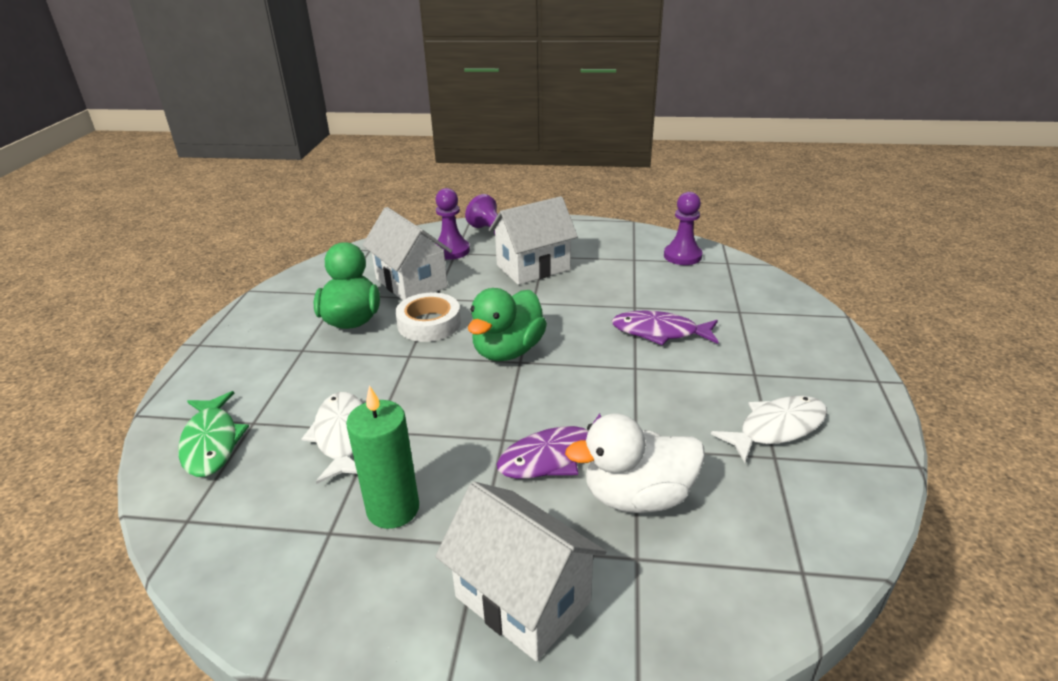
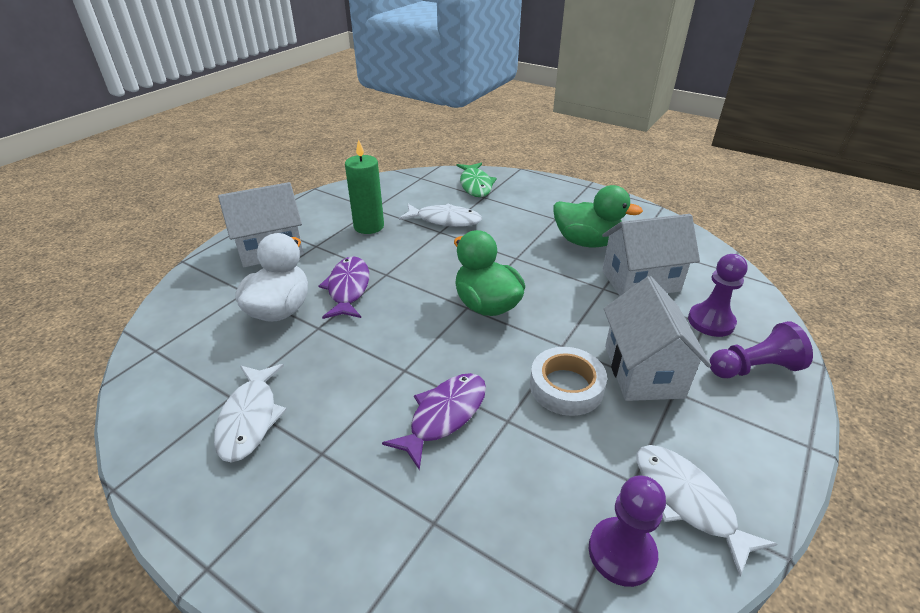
camera: 115 degrees right, 5 degrees up
(211, 442) = (475, 185): green fish -> green fish turned 105 degrees counterclockwise
(429, 323) = (558, 276): white tape -> white tape (566, 387)
(629, 244) = (687, 501): none -> white fish

